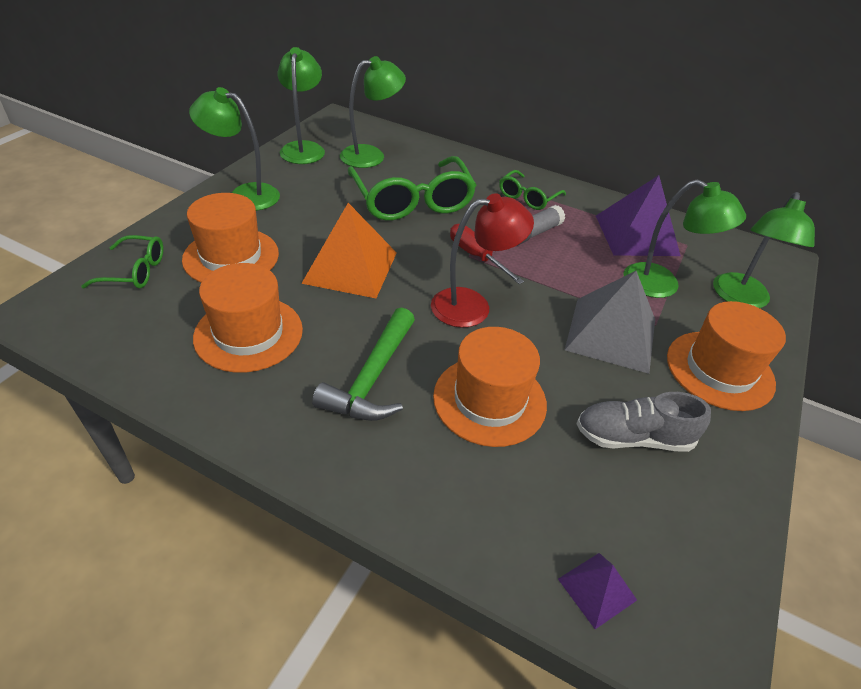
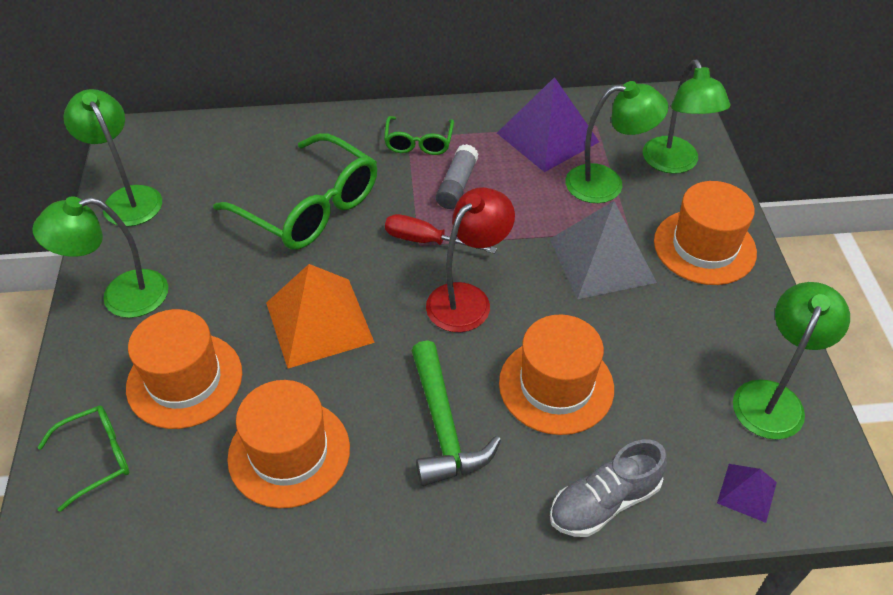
camera: 30 degrees left, 5 degrees up
(371, 155) = (214, 169): green lamp -> green lamp (772, 397)
(633, 437) = (685, 350): grey shoe -> grey shoe (604, 502)

